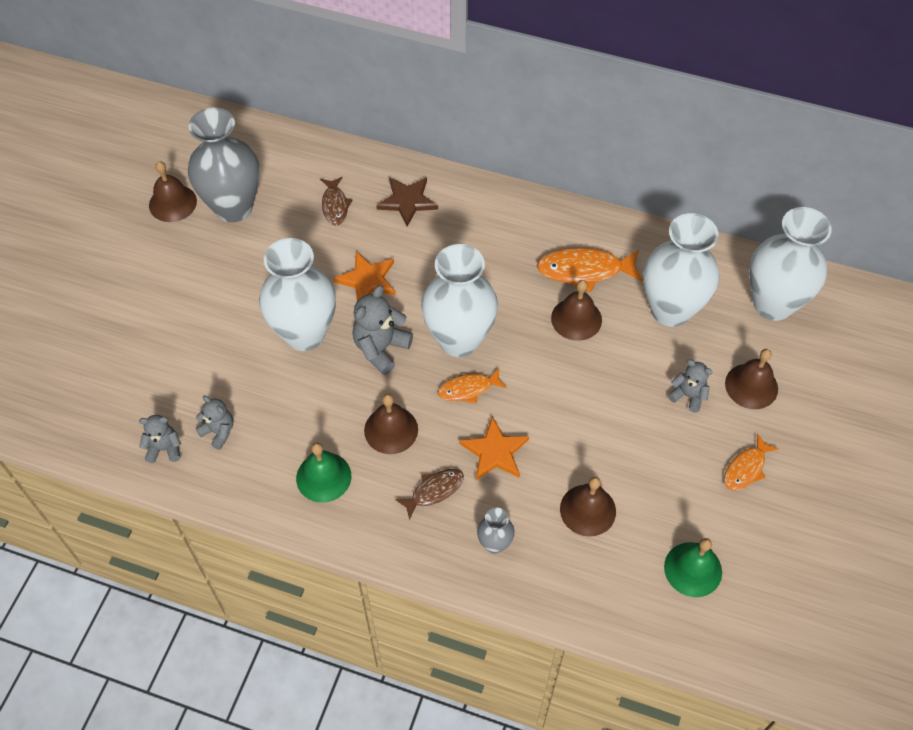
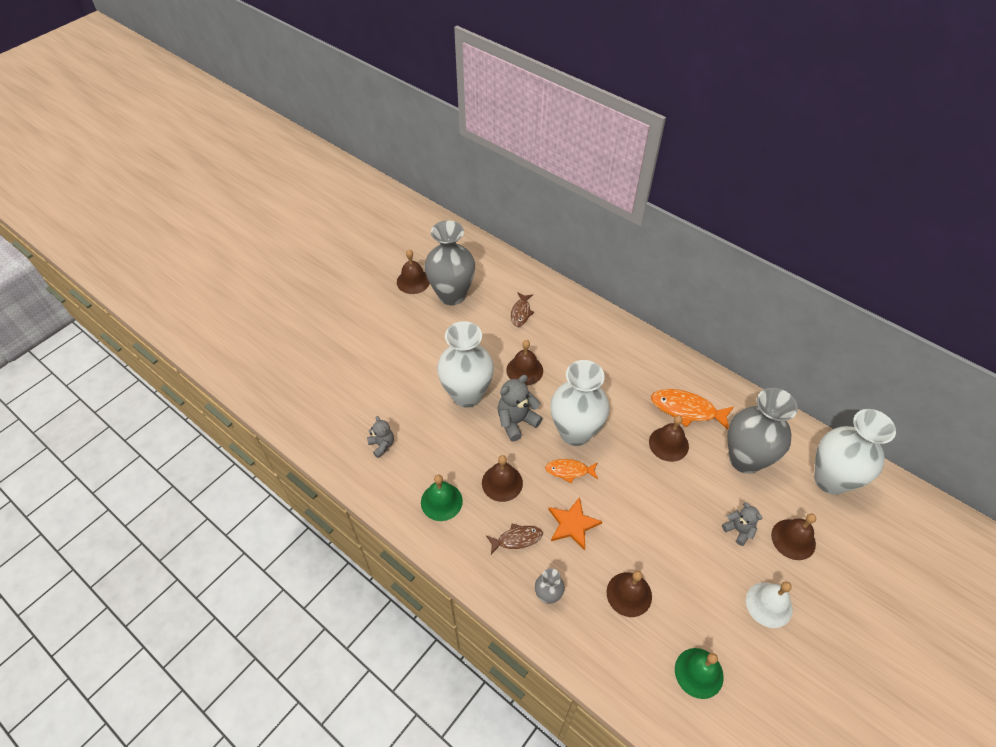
camera: 20 degrees right, 5 degrees down
(164, 448) = (341, 445): grey teddy bear -> none
(367, 280) = (524, 370): orange star -> brown bell
(407, 201) = (572, 324): brown star -> none
(670, 310) = (745, 459): white vase -> grey vase
(746, 468) = (769, 604): orange fish -> white bell

